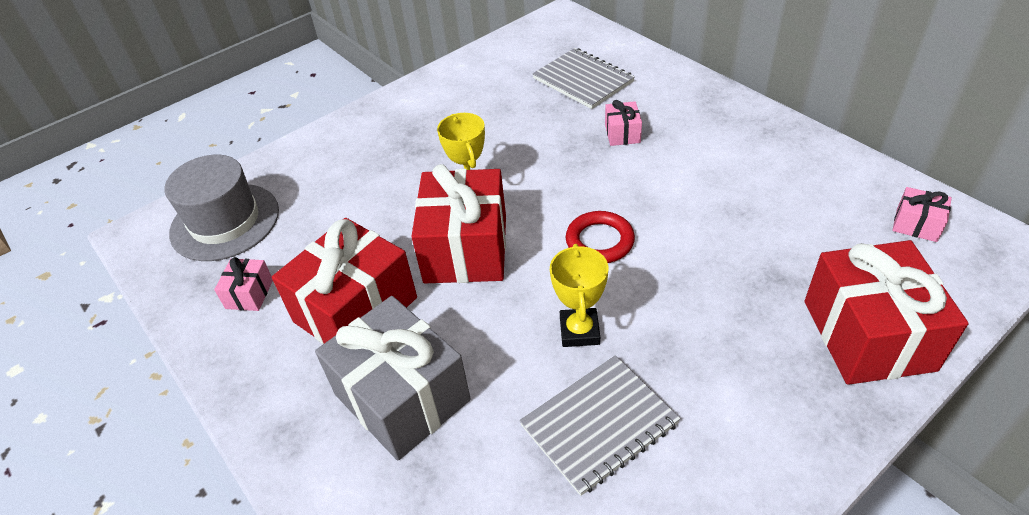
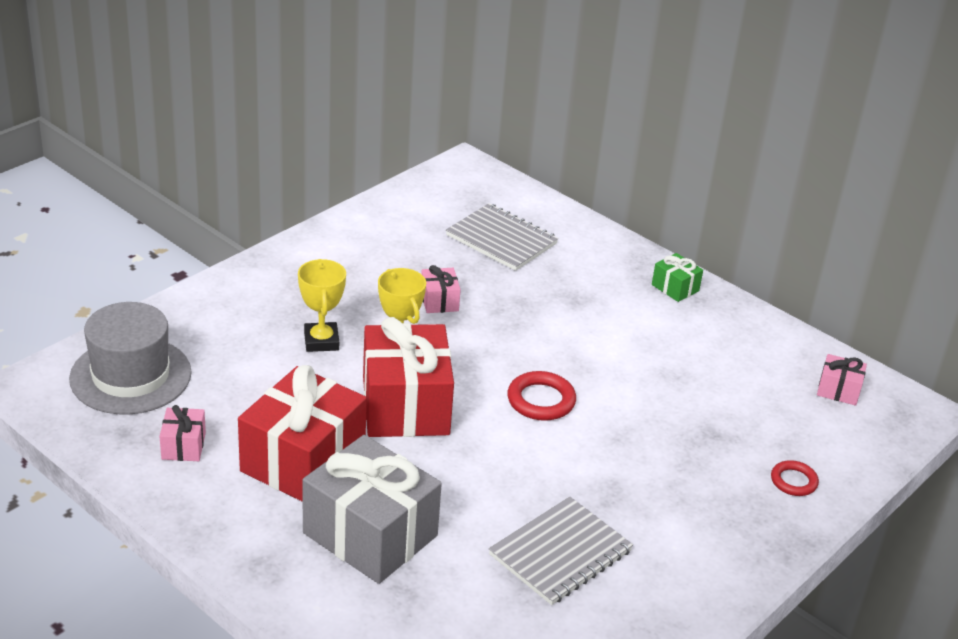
camera: 15 degrees left, 10 degrees down
(579, 331) = (532, 479): yellow trophy -> yellow trophy (321, 341)
(622, 133) = (551, 297): pink gift -> pink gift (439, 301)
(744, 120) = (675, 288): none -> green gift
(868, 335) = (793, 481): red gift -> red ring

